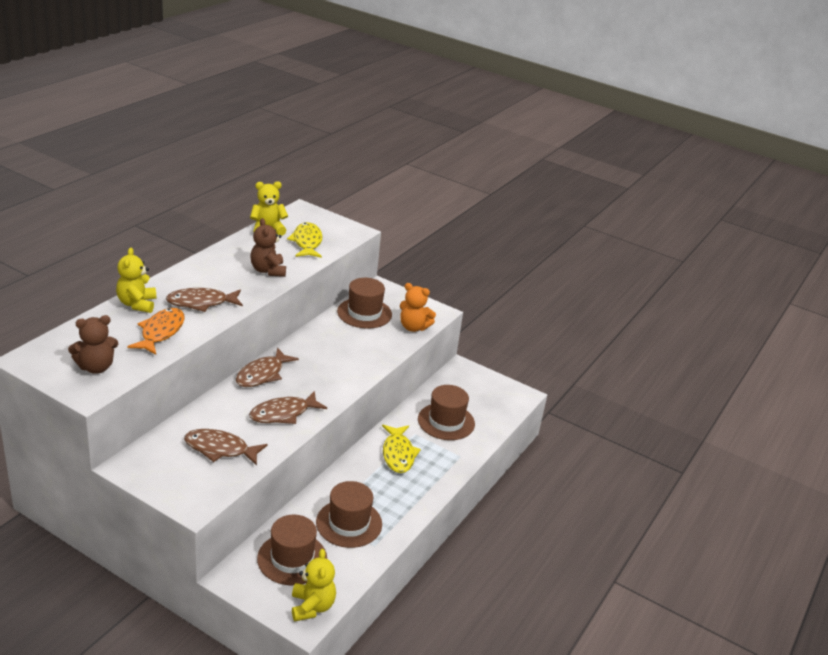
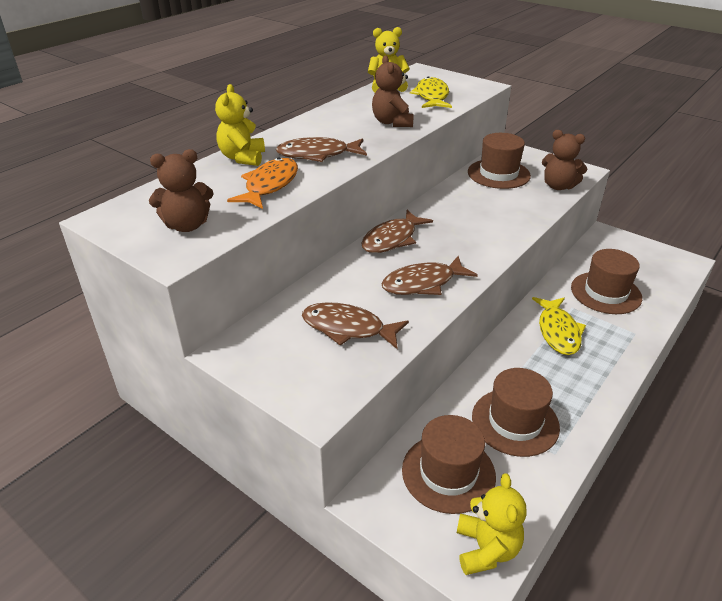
camera: 10 degrees right, 5 degrees up
(413, 327) = (558, 186): orange teddy bear -> brown teddy bear

